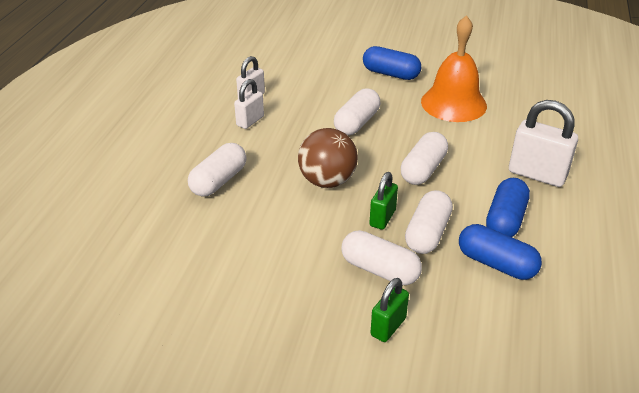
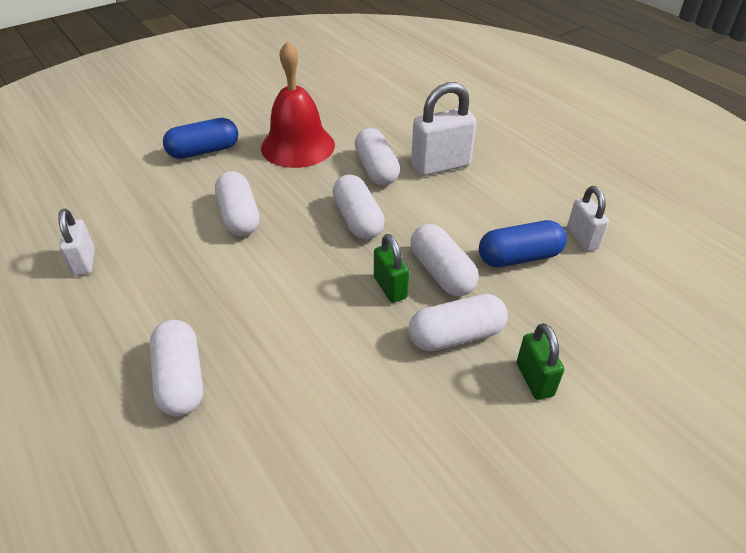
camera: 50 degrees left, 5 degrees up
(250, 121) = (121, 288): white padlock -> white padlock (582, 238)
(327, 181) = (294, 291): brown ball -> none
(453, 103) = (298, 146): orange bell -> red bell
(484, 148) = (376, 169): none -> white capsule
(505, 220) = (473, 217): blue capsule -> none

